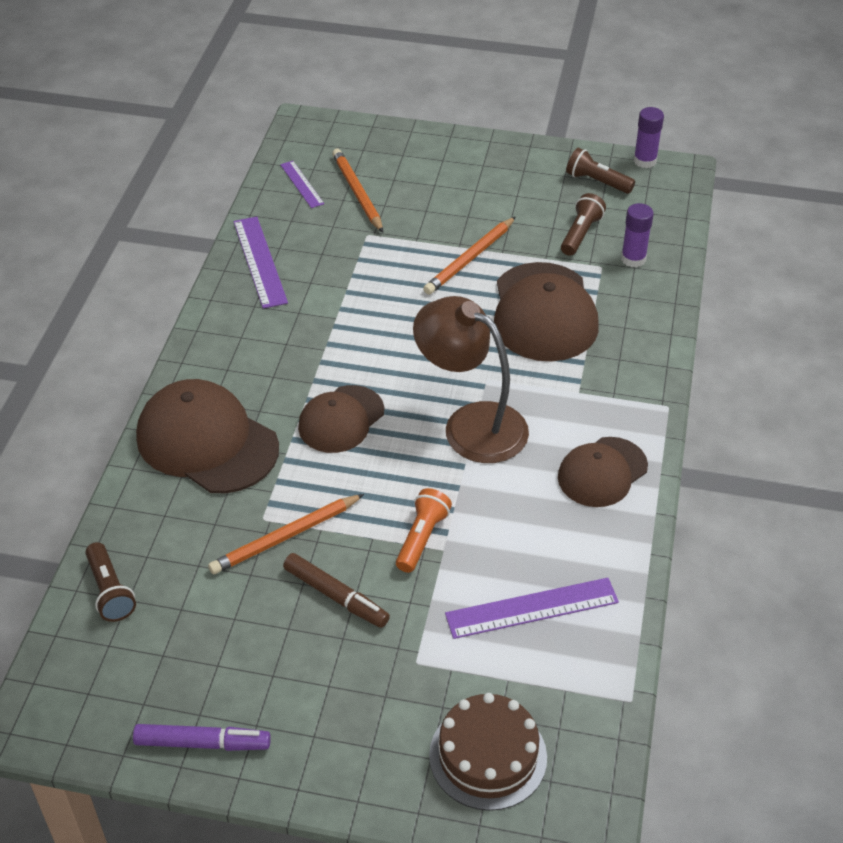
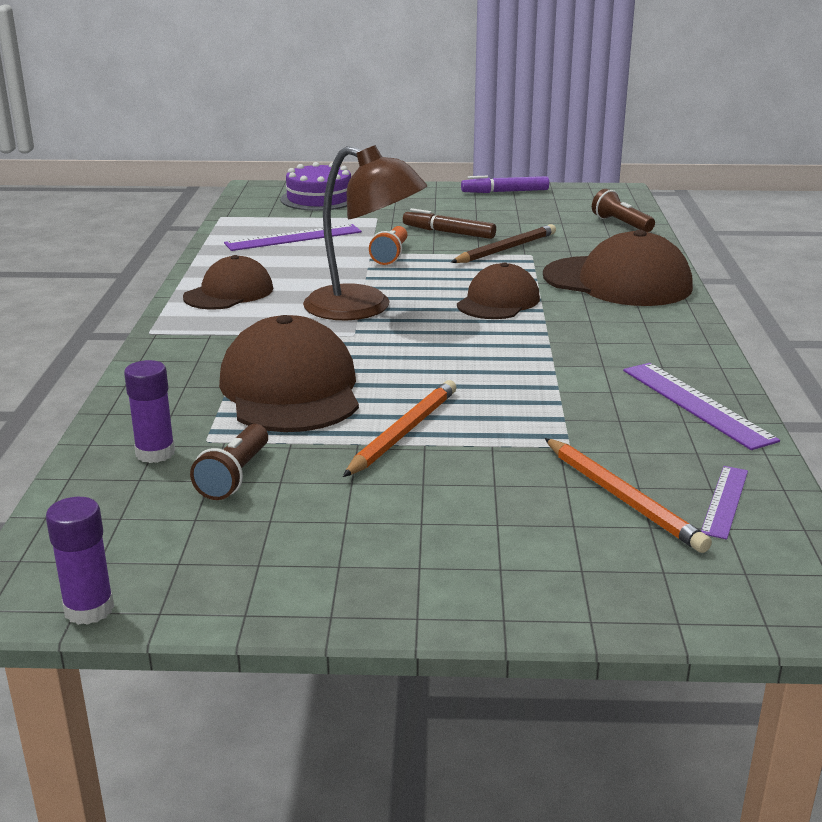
camera: 170 degrees right, 20 degrees down
(285, 537) = (506, 249): orange pencil -> brown pencil
(301, 184) = (725, 501): purple ruler -> purple ruler turned 60 degrees clockwise
(488, 756) = (319, 199): brown cake -> purple cake
(597, 182) = (196, 558): brown flashlight -> none

